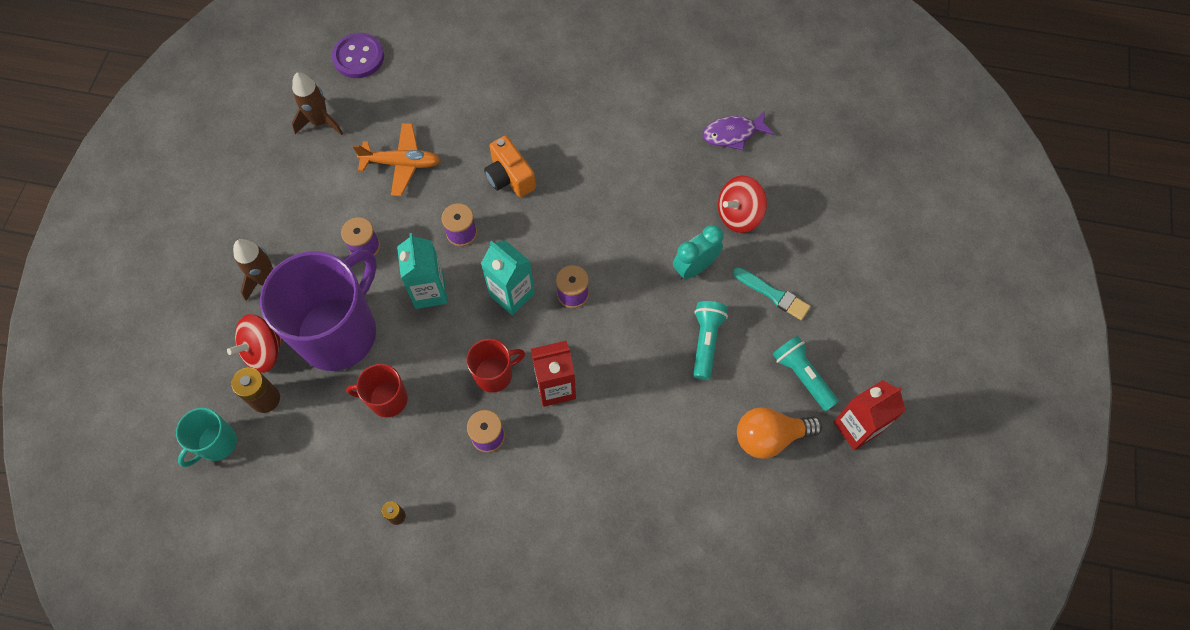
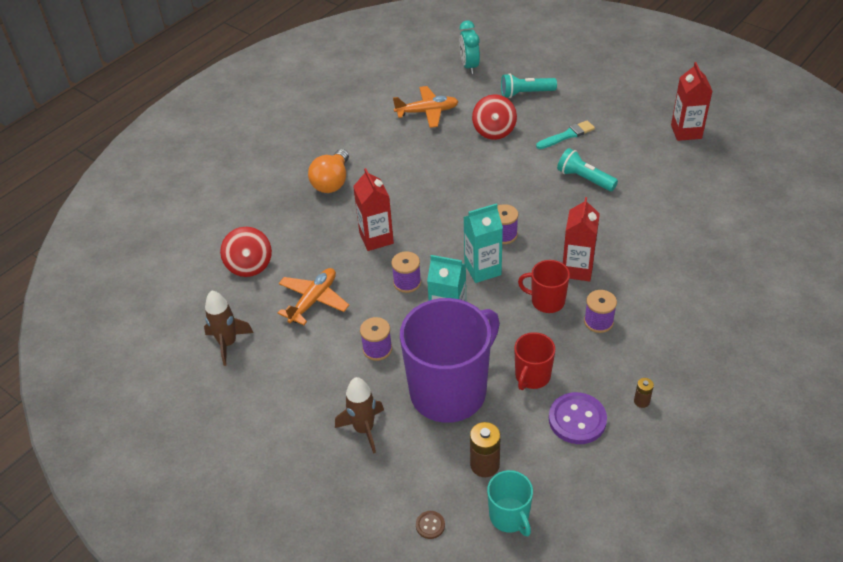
camera: 60 degrees left, 20 degrees down
(185, 380) = (430, 525): none -> brown button
(264, 351) = (436, 452): red spinning top -> red spinning top (249, 265)
(339, 332) = (450, 391): purple mug -> purple mug turned 75 degrees clockwise
(358, 57) = (182, 297): purple button -> purple button (577, 419)
(494, 374) = (547, 301): red mug -> red mug turned 75 degrees counterclockwise
(509, 177) = (376, 238): orange camera -> red carton
(694, 267) = (522, 165): turquoise clock -> turquoise clock (469, 66)
(733, 134) = (427, 112): purple fish -> orange plane
(769, 437) = (673, 172): orange light bulb -> orange light bulb (332, 182)
(802, 376) = (636, 143): turquoise flashlight -> turquoise flashlight (525, 93)

